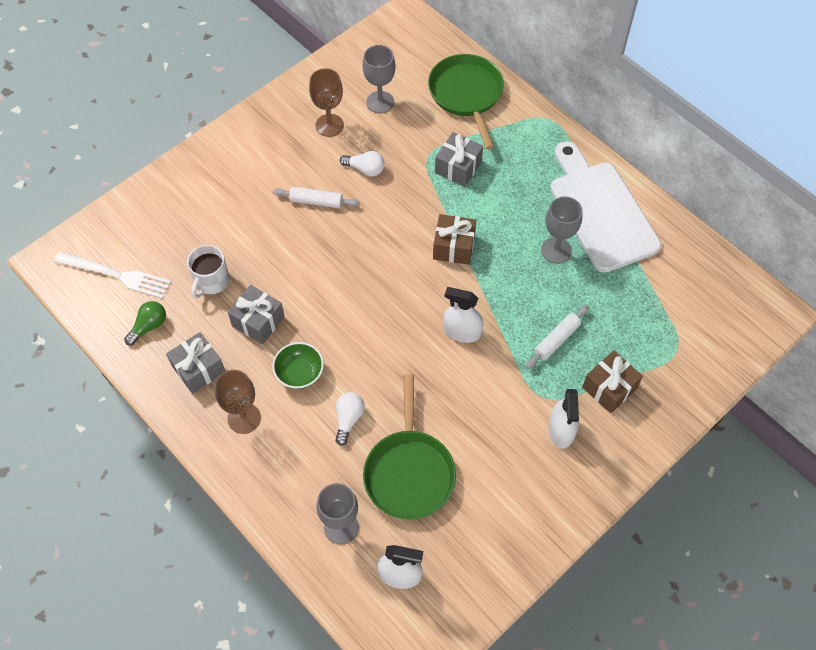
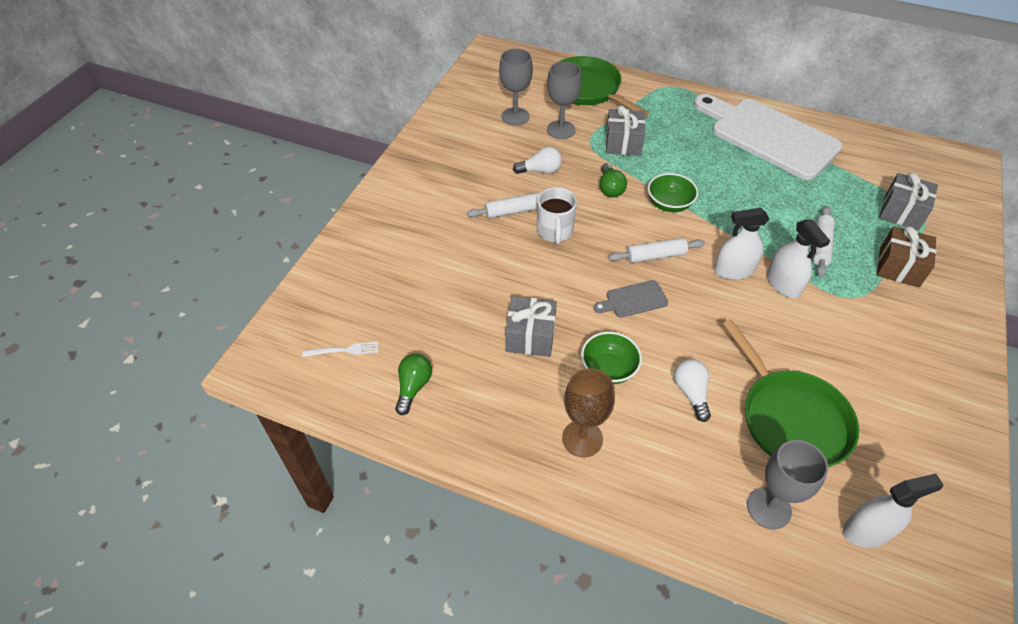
camera: 25 degrees left, 10 degrees down
(116, 275) = (344, 350): white fork -> white fork, size x0.51
(198, 369) = (498, 409): grey gift -> grey gift (901, 212)
(211, 281) = (454, 317): white mug -> white mug (555, 231)
(329, 125) = (481, 147): brown goblet -> none
(359, 323) = (633, 300): none -> grey cutting board
(405, 291) = (655, 256): none -> white rolling pin
(413, 211) = (610, 188): none -> green light bulb
(453, 247) = (669, 204): brown gift -> green bowl
(556, 250) = (758, 177): grey goblet -> grey goblet (561, 130)
(561, 430) = (892, 319): white spray bottle -> white spray bottle (783, 284)

